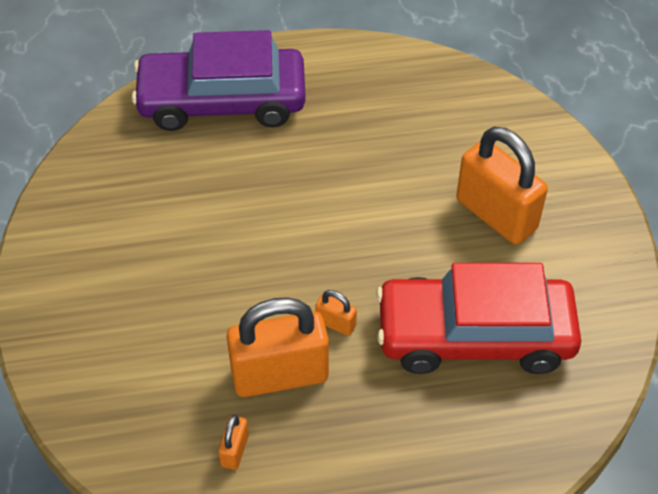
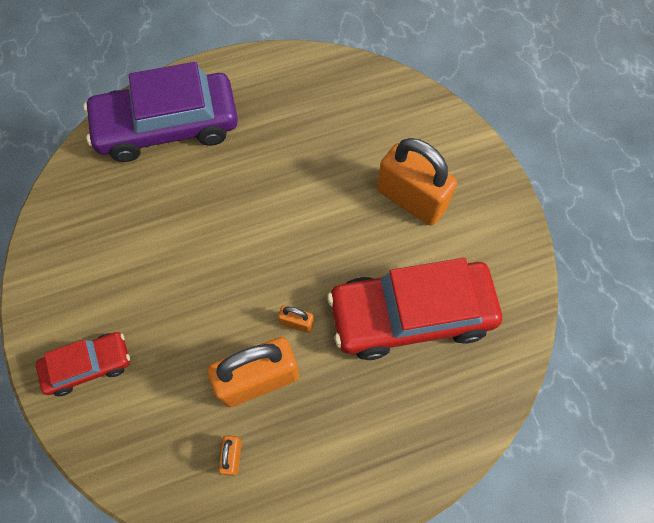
camera: 10 degrees left, 15 degrees up
(86, 331) = (88, 365): none -> red car

